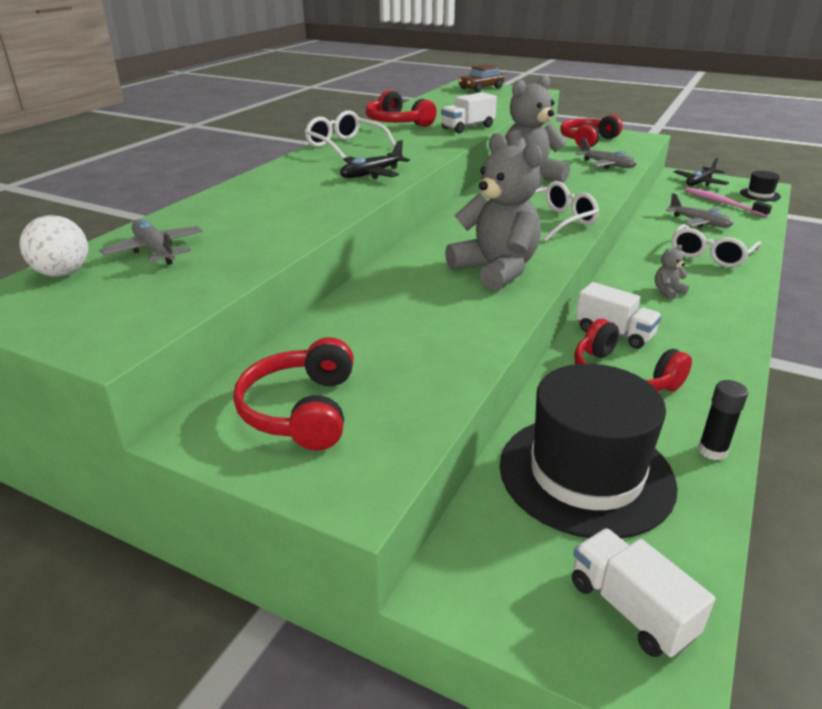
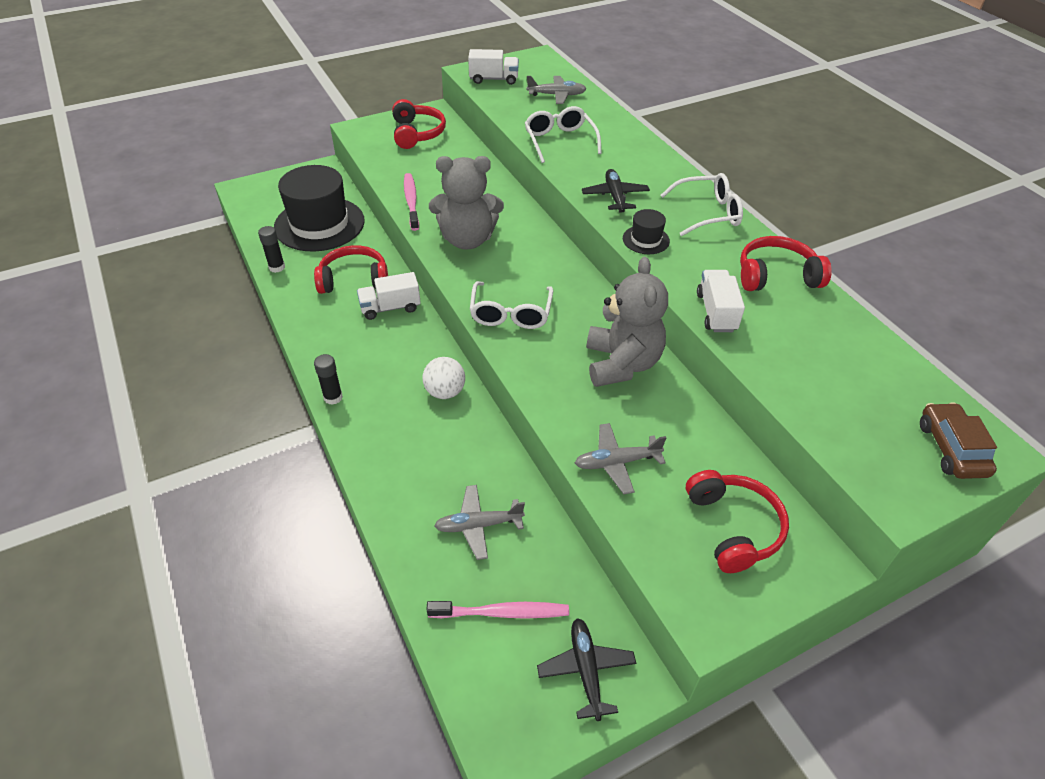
camera: 125 degrees right, 15 degrees up
(63, 273) = (555, 72): white ball -> white ball (445, 392)
(301, 410) = (417, 133): red headphones -> red headphones turned 45 degrees clockwise
(485, 329) = (411, 201): none -> pink toothbrush
(631, 609) = (263, 197): white truck -> white truck (493, 79)
(668, 292) = (399, 374): grey teddy bear -> none
(710, 255) = (414, 459): white glasses -> white glasses (560, 141)
(746, 308) = (333, 397): none -> black glue stick
(759, 195) = (487, 698): black hat -> black hat (646, 240)

